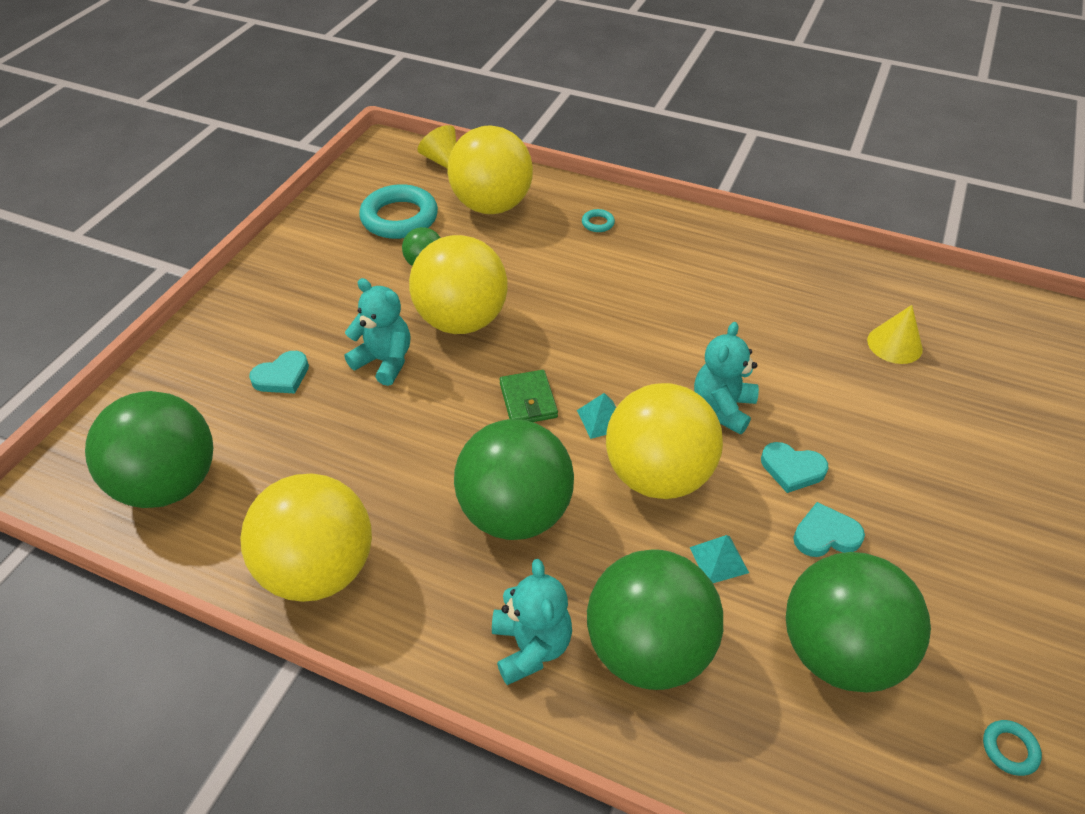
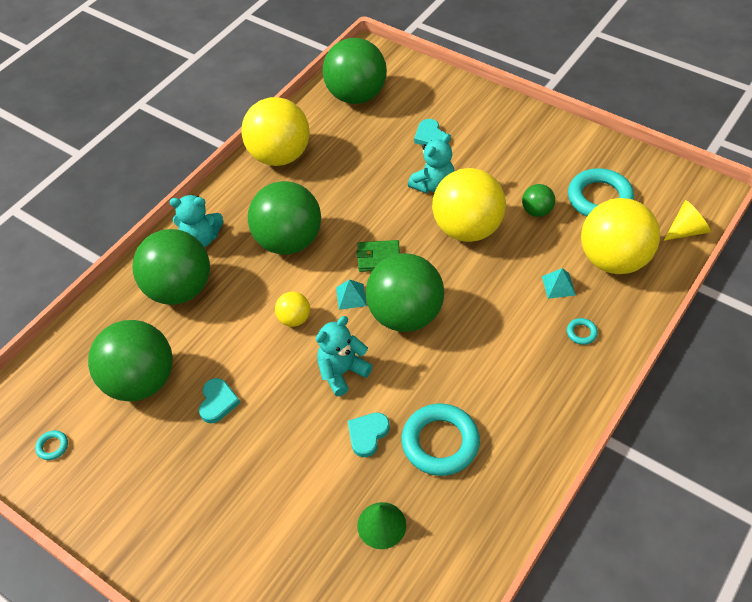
camera: 105 degrees right, 5 degrees up
(616, 361) = (405, 315): none -> green ball
(658, 475) = (294, 319): yellow ball -> yellow ball, size x0.46
(719, 559) = (221, 337): turquoise pyramid -> turquoise pyramid (558, 285)
(722, 408) = (342, 372): turquoise teddy bear -> turquoise teddy bear turned 75 degrees counterclockwise
(777, 312) = (440, 442): none -> turquoise ring
(792, 469) = (275, 400): turquoise heart -> turquoise heart (367, 434)
(894, 344) = (381, 525): yellow cone -> green cone

